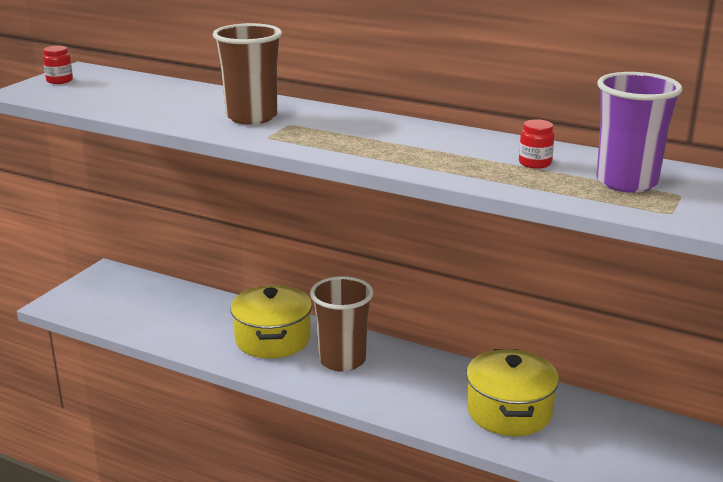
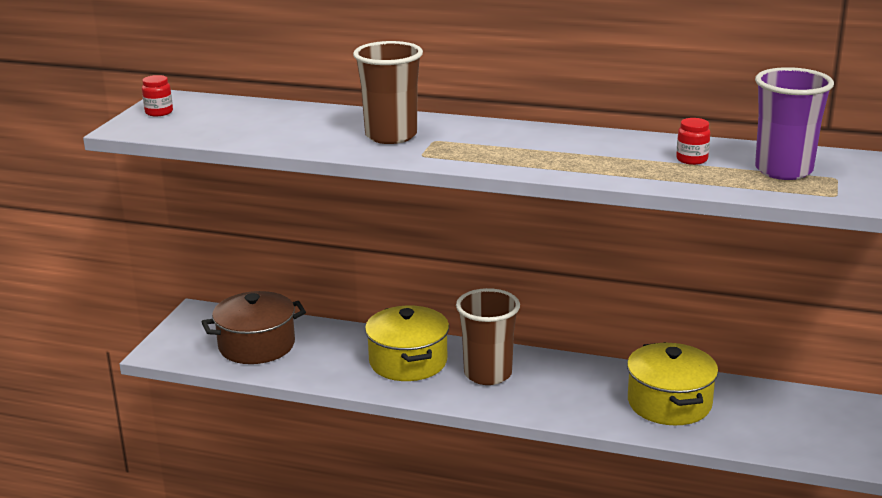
camera: 10 degrees left, 0 degrees up
(143, 308) = (257, 345): none -> brown pot

